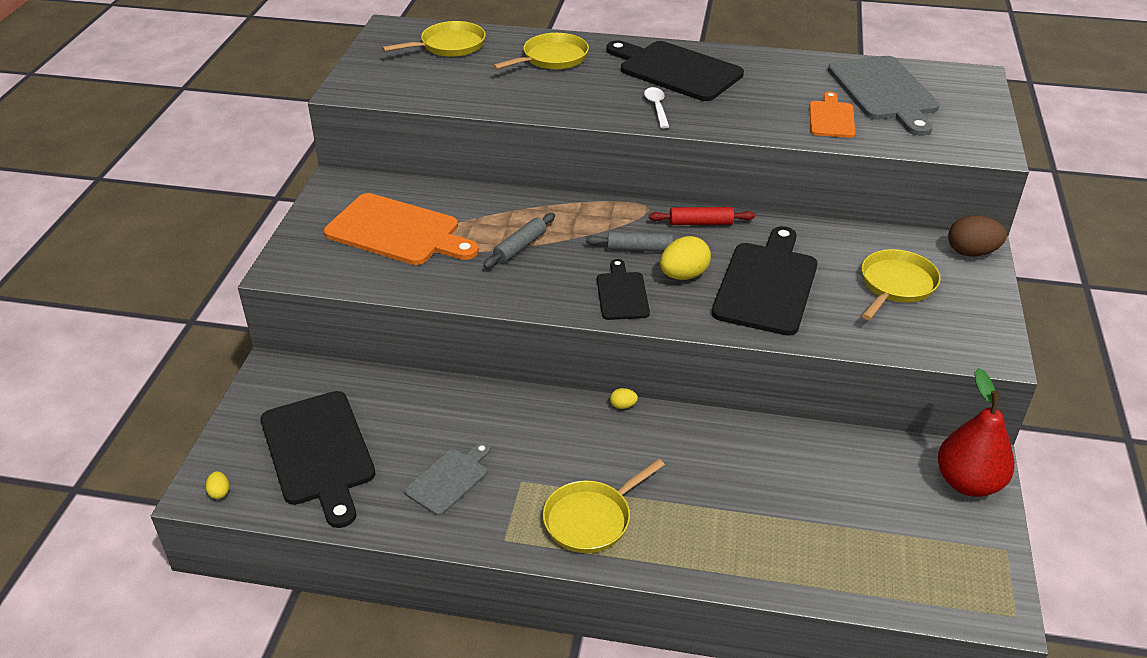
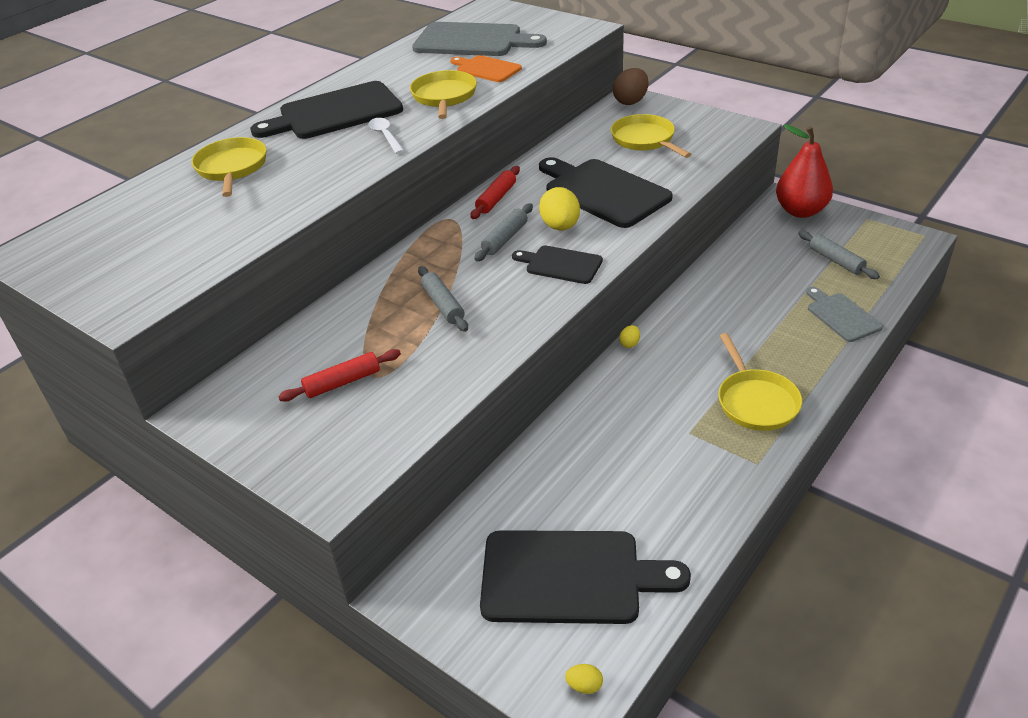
camera: 60 degrees left, 0 degrees up
(397, 232) = (342, 382): orange cutting board -> red rolling pin
(449, 46) = (122, 223): yellow pan -> yellow pan (444, 97)
(449, 479) = (663, 481): grey cutting board -> grey cutting board (841, 316)
(656, 107) = (385, 136): white spoon -> white spoon turned 45 degrees clockwise
(886, 536) = (836, 261): none -> grey rolling pin

